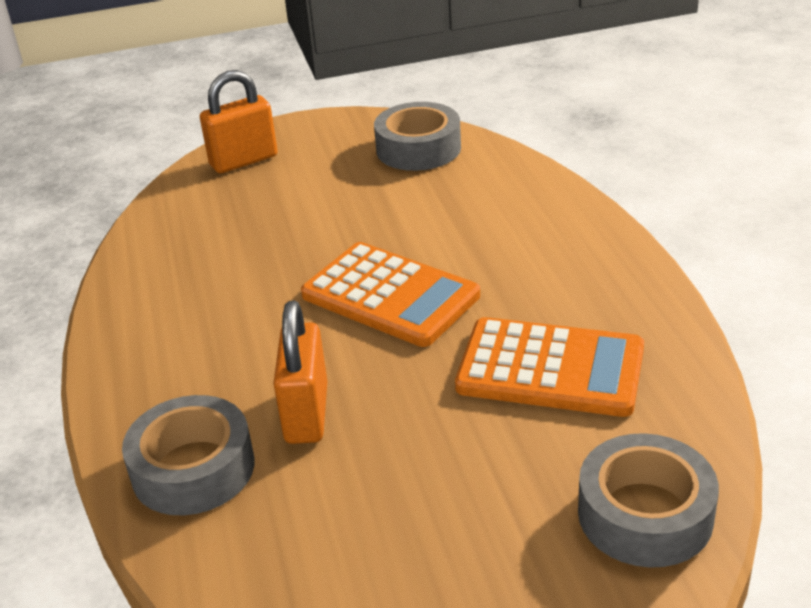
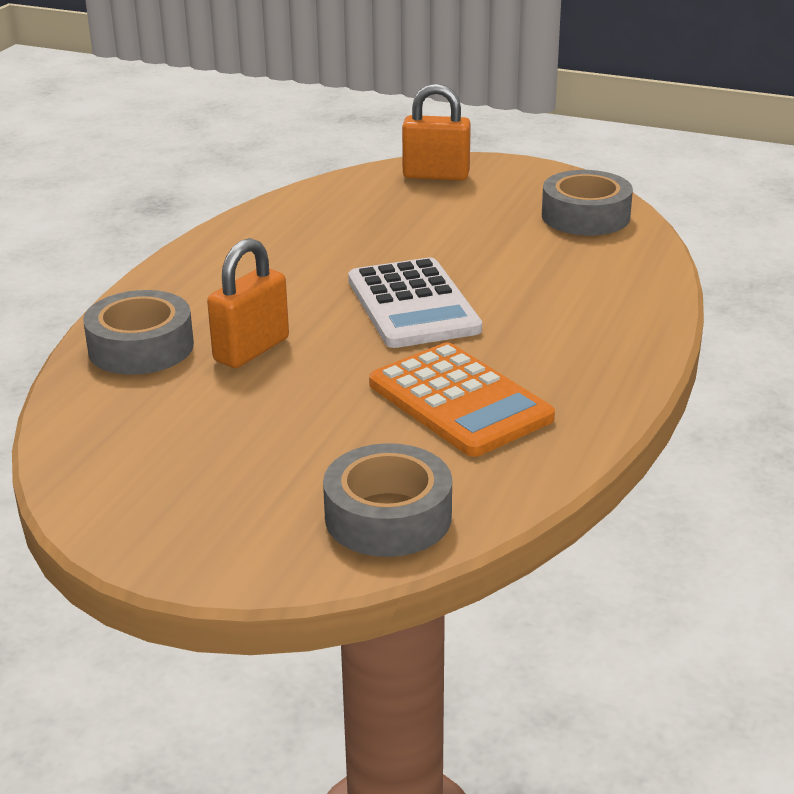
camera: 35 degrees right, 5 degrees down
(390, 296) = (412, 305): orange calculator -> white calculator

